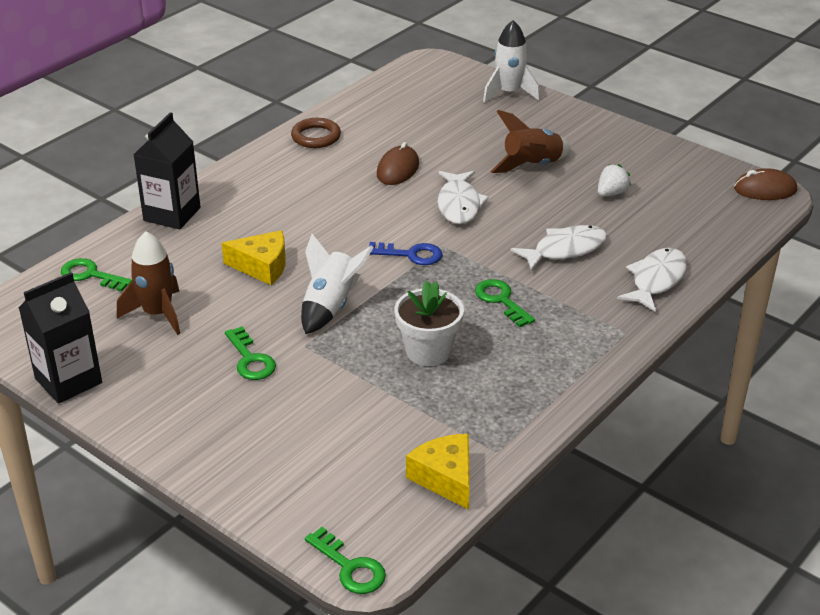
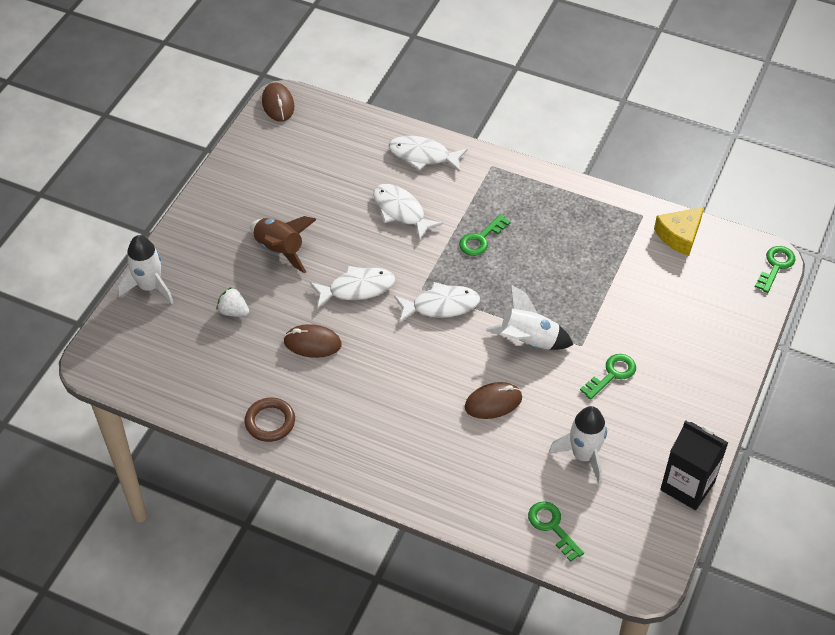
camera: 105 degrees left, 15 degrees up
(90, 275) = (552, 527): green key -> green key turned 135 degrees clockwise
(158, 314) = (583, 455): brown rocket -> white rocket
(172, 214) = (439, 497): black carton -> none
(262, 266) = (493, 402): yellow cheese -> brown mouse
(411, 254) = (441, 306): blue key -> white fish
(428, 351) = (558, 270): white flower pot -> none
(611, 193) = (310, 193): white strawberry -> white strawberry (233, 311)

